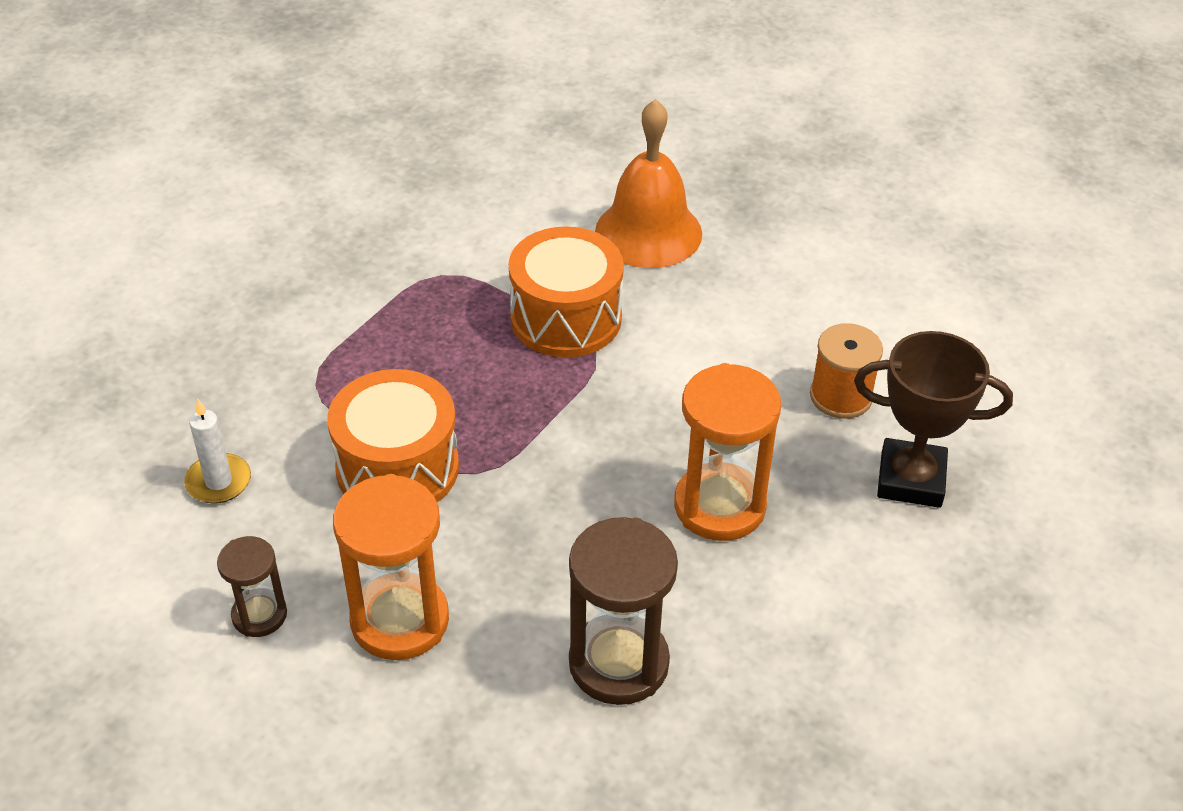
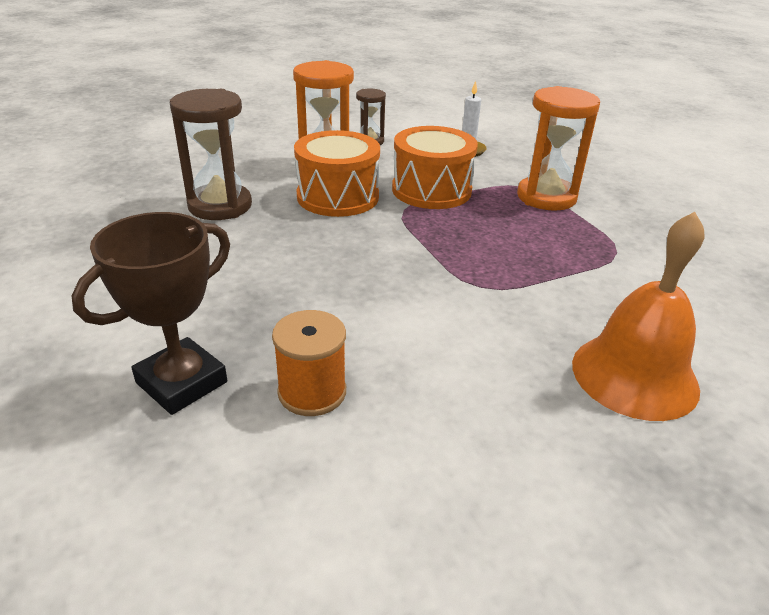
camera: 120 degrees right, 10 degrees down
(566, 318) = (530, 286): orange drum -> orange drum (338, 197)
(719, 506) = (277, 278): orange hourglass -> orange hourglass (546, 197)

